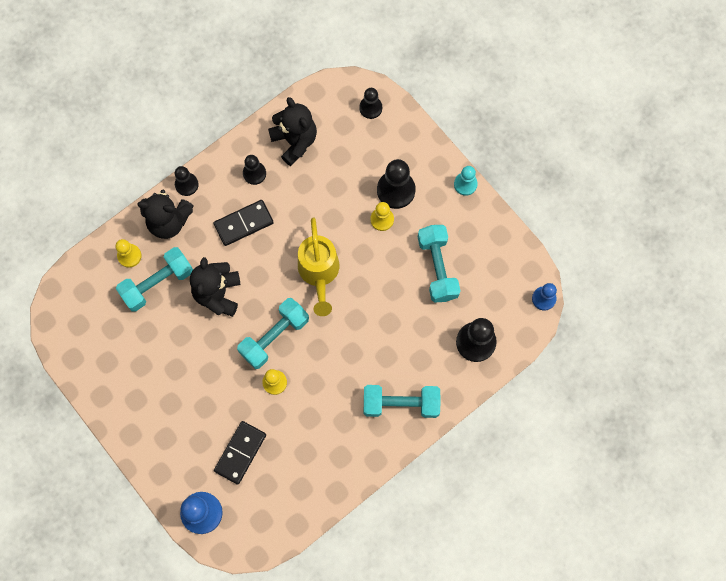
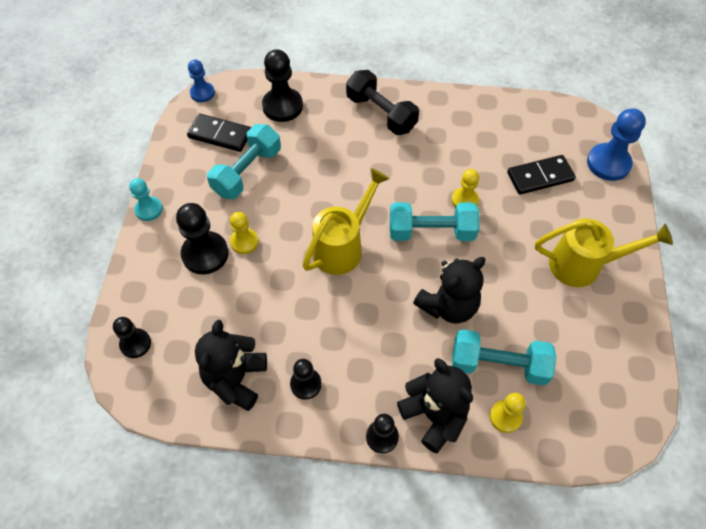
camera: 135 degrees left, 15 degrees down
(157, 402) = (583, 265): none -> yellow watering can
(243, 224) = (364, 346): black domino -> black domino (220, 134)
(401, 403) = (381, 113): turquoise dumbbell -> black dumbbell

